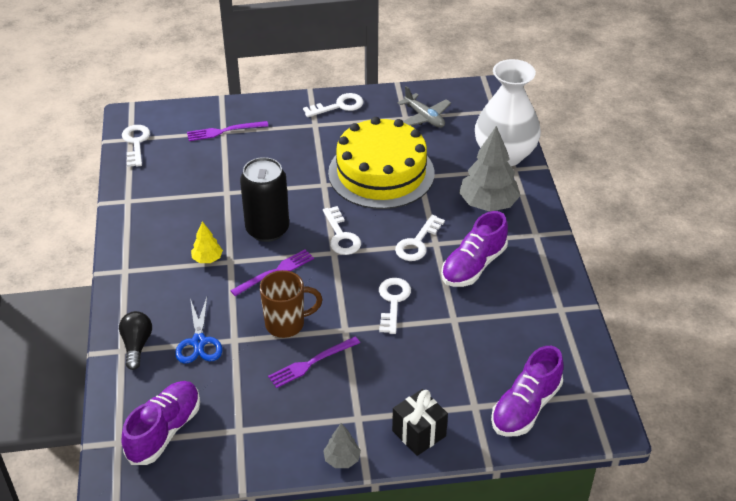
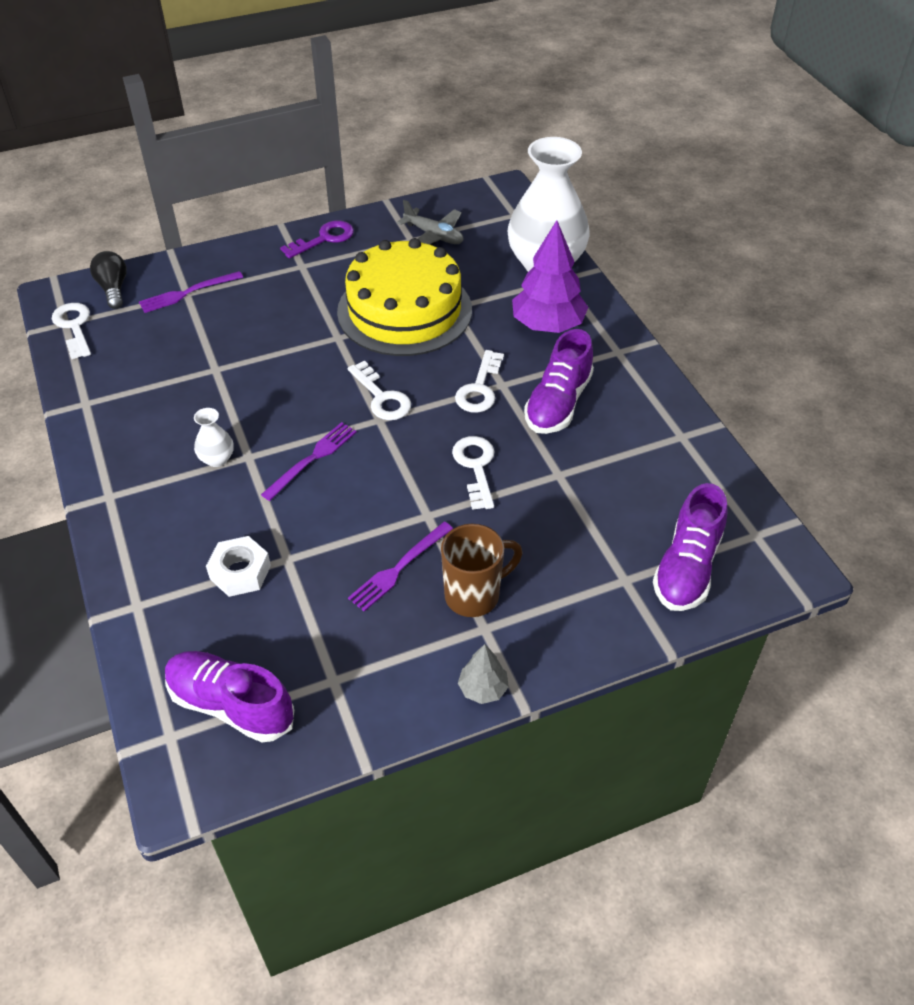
camera: 15 degrees left, 5 degrees up
(137, 345) = (156, 594): black light bulb -> black light bulb (113, 289)
(164, 431) = (231, 705): purple shoe -> purple shoe turned 75 degrees counterclockwise
(199, 342) = (240, 572): blue scissors -> white nut
(207, 259) = (217, 459): yellow tree -> white vase
(267, 229) = (284, 406): black can -> none
(286, 324) = (349, 524): brown mug -> brown mug (474, 595)
(339, 106) = (324, 239): white key -> purple key
(419, 433) = (569, 631): black gift -> none
(488, 204) = (547, 325): grey tree -> purple tree

